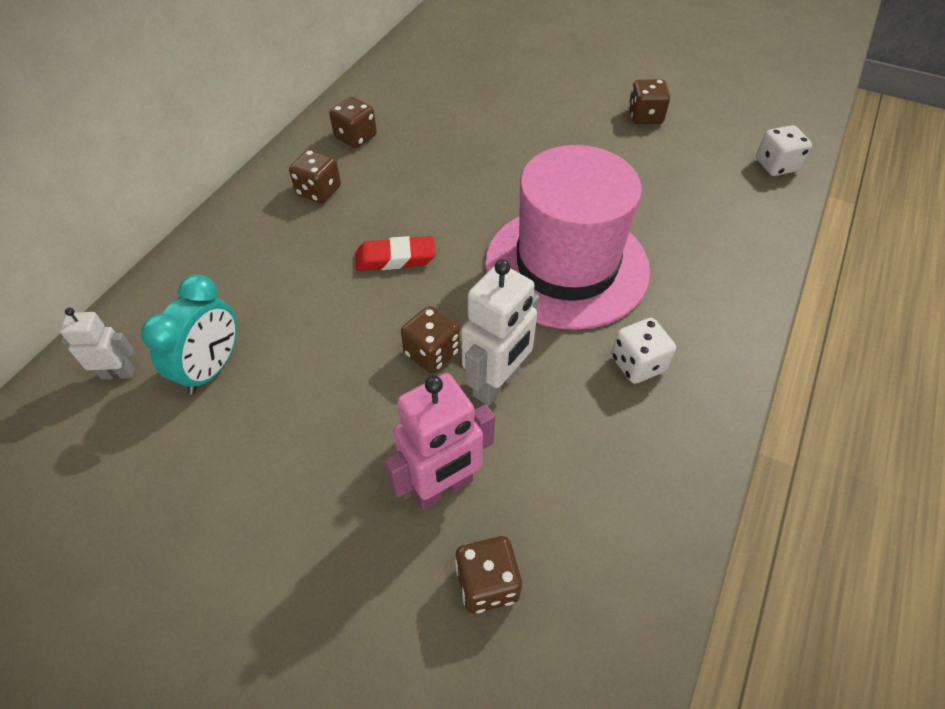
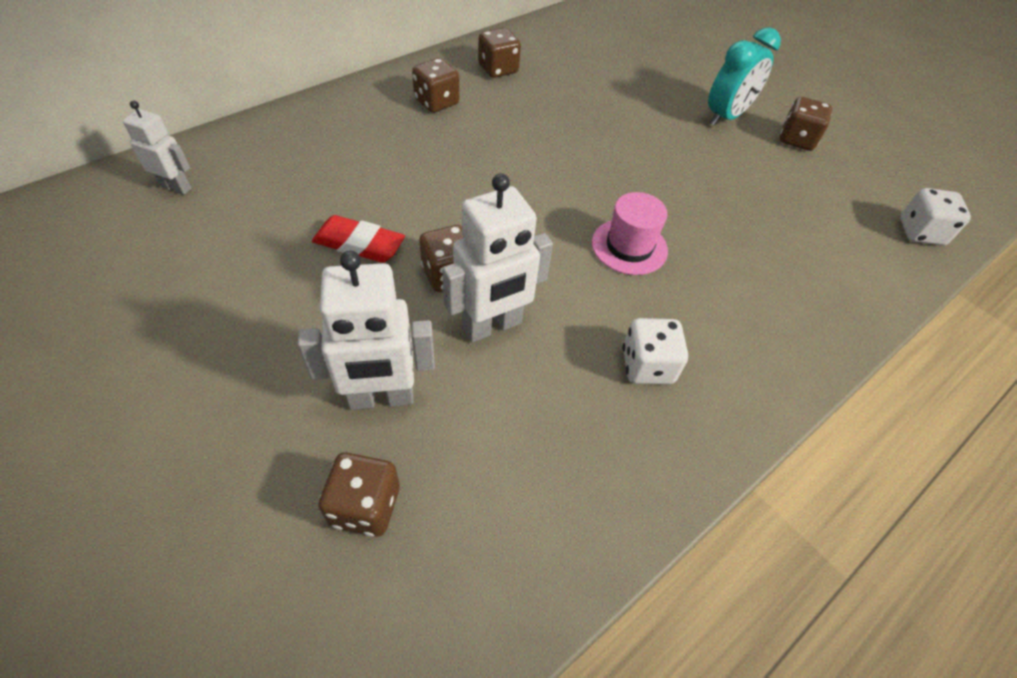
camera: 20 degrees right, 0 degrees up
(212, 368) = (251, 213): turquoise clock -> turquoise clock (726, 116)
(395, 258) = (468, 181): red eraser -> red eraser (359, 244)
(443, 487) = (381, 398): pink robot -> white robot
(566, 266) = (629, 246): pink hat -> pink hat, size x0.43

